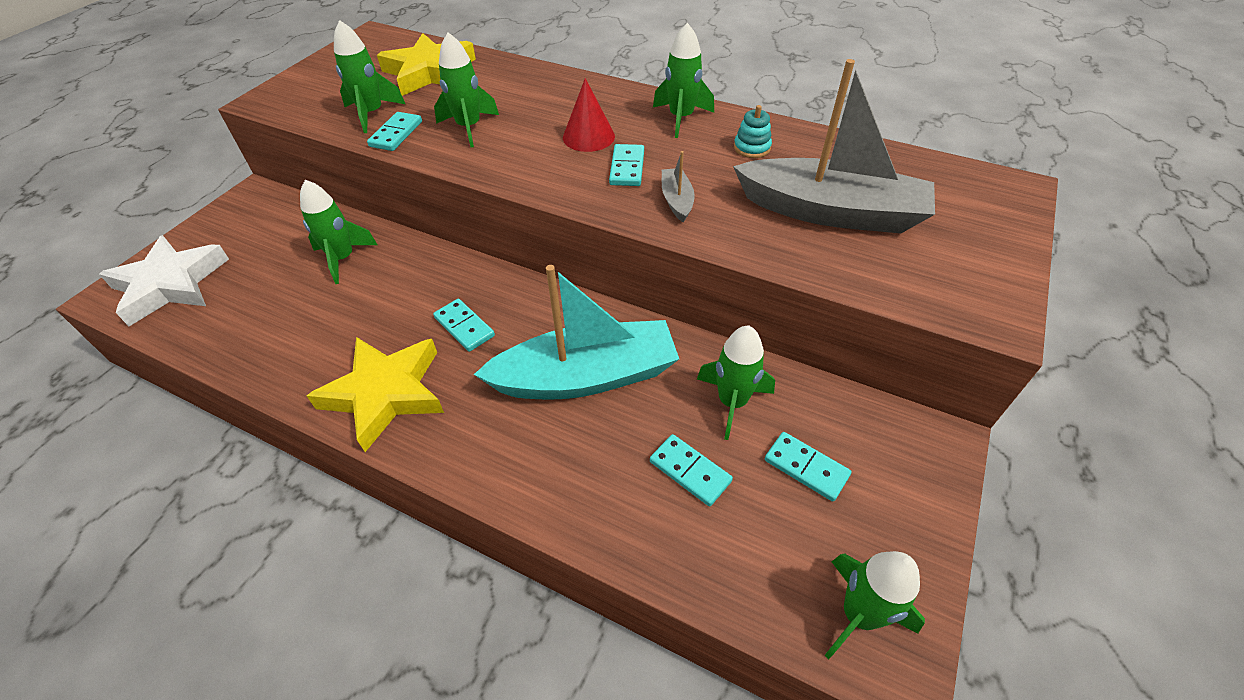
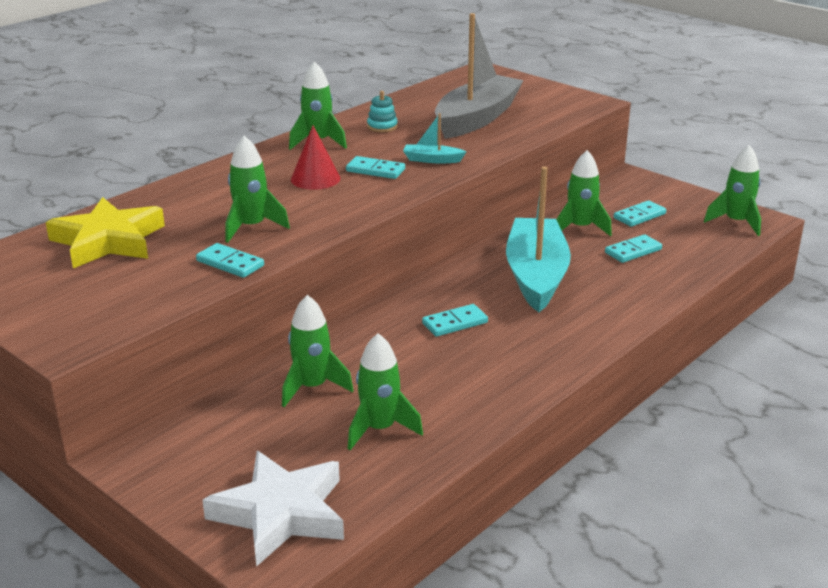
camera: 75 degrees left, 20 degrees down
(372, 114) = (173, 275): green rocket -> green rocket (379, 429)
(385, 393) = (519, 365): yellow star -> none
(676, 200) = (432, 160): grey boat -> turquoise boat

